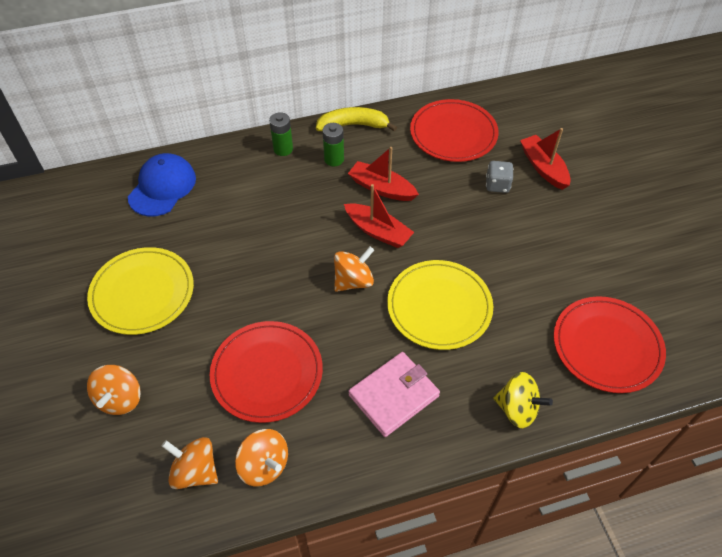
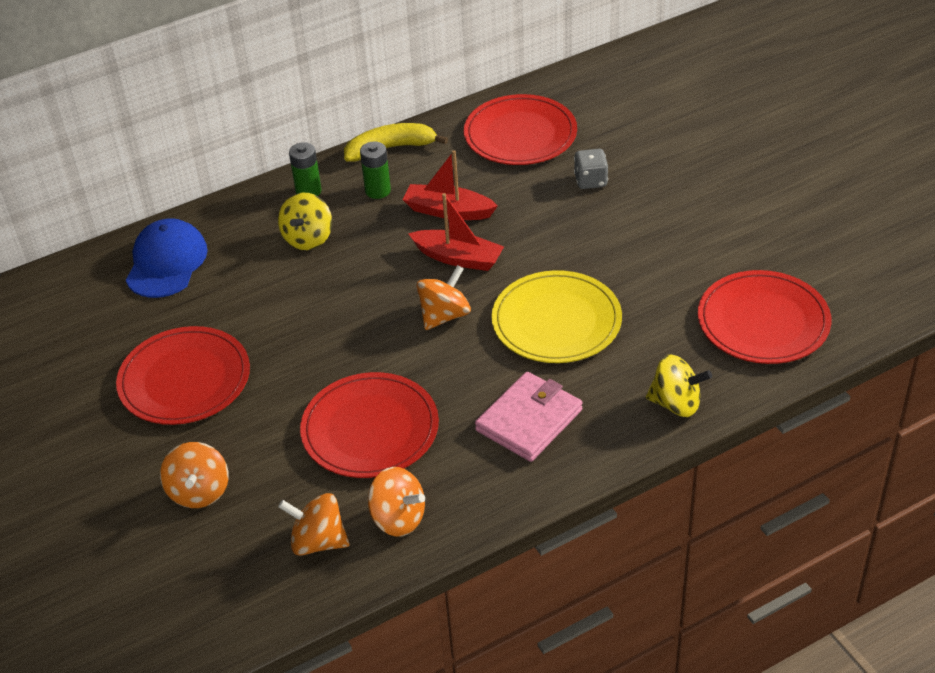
camera: 10 degrees left, 10 degrees down
(142, 293) = (184, 379): yellow plate -> red plate
(271, 189) = (308, 238): none -> yellow spinning top
(543, 167) = (642, 151): red boat -> none

